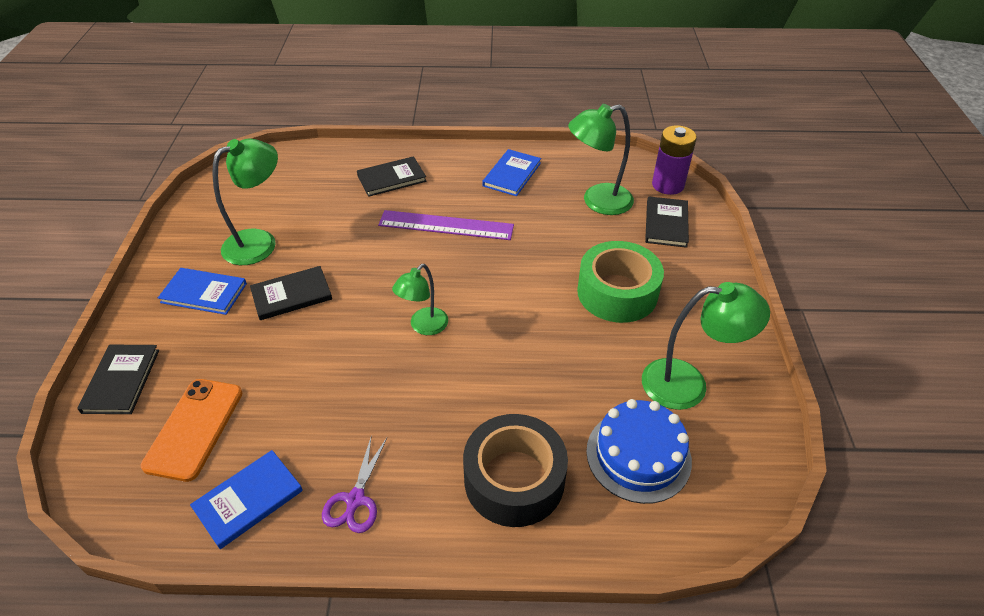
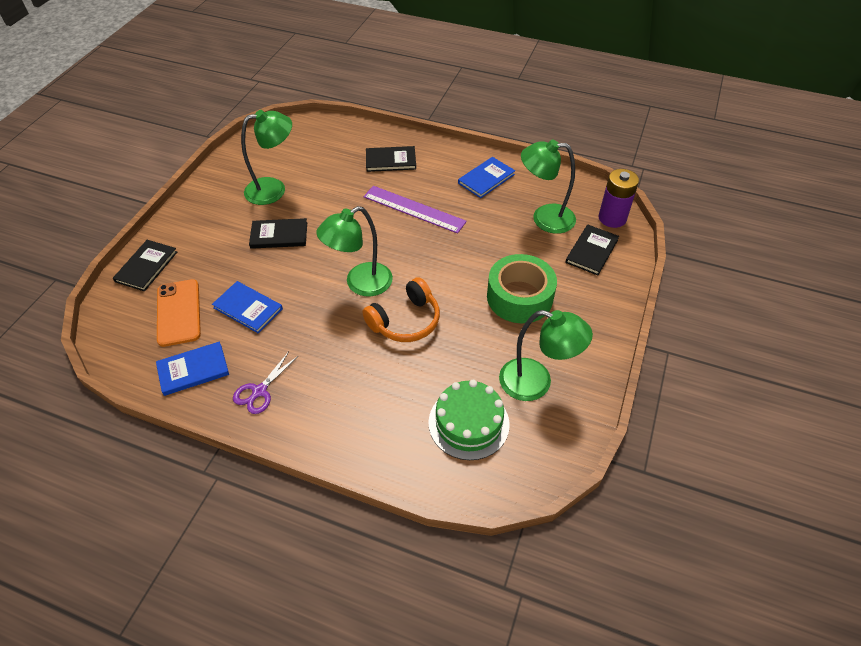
camera: 20 degrees right, 5 degrees up
(194, 428) = (179, 312): orange phone -> orange phone turned 45 degrees counterclockwise
(204, 293) = (221, 218): blue book -> blue book (248, 308)
(424, 327) = (360, 284): green lamp -> green lamp, size x1.57
(500, 355) = (405, 321): none -> orange headphones
(514, 479) = (371, 411): black tape -> none
(638, 455) = (468, 423): blue cake -> green cake

